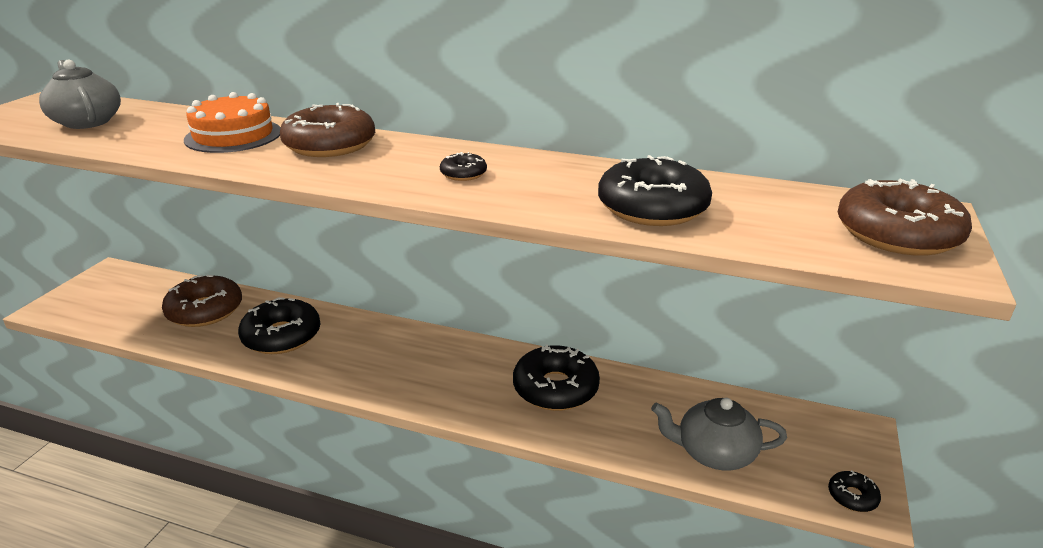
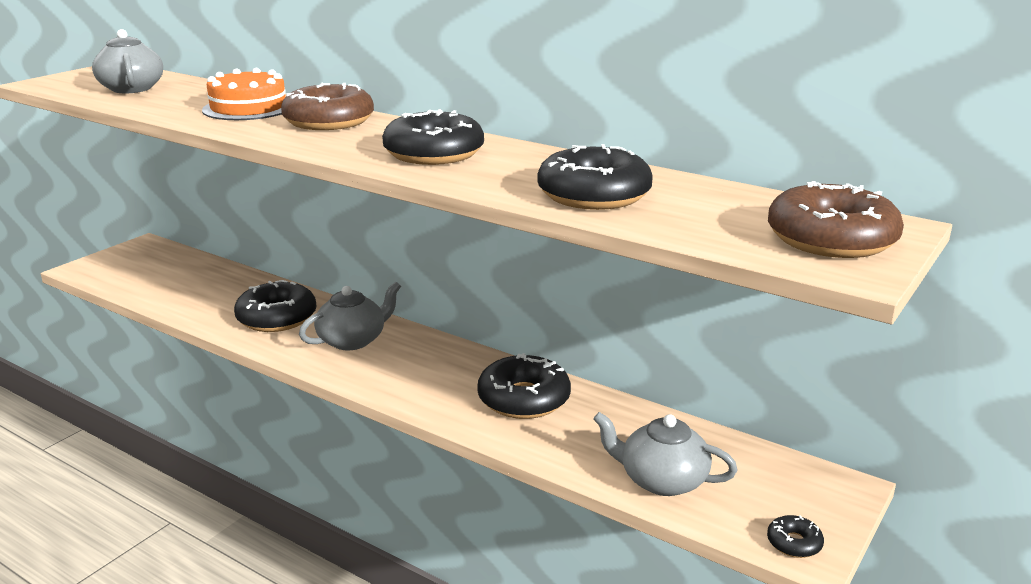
camera: 15 degrees right, 5 degrees down
(205, 310) = (216, 288): brown donut -> none
(368, 350) = (353, 340): none -> grey teapot
(463, 174) = (434, 153): black donut -> black donut, size x2.14

